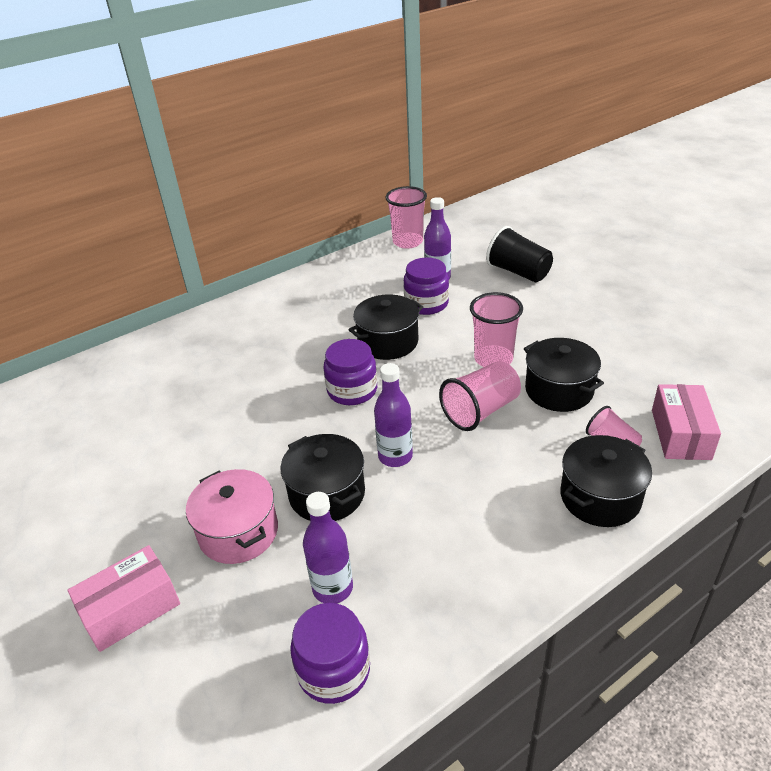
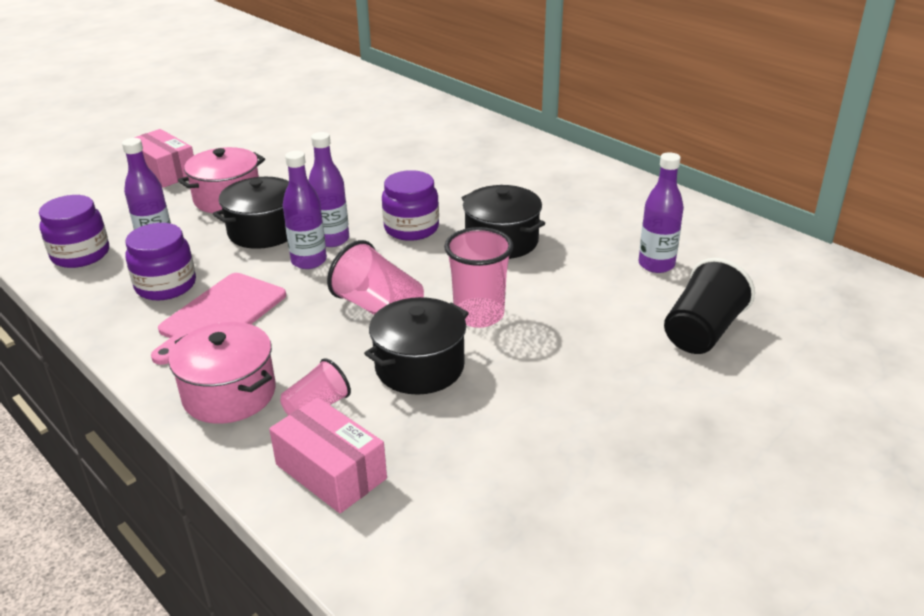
camera: 80 degrees right, 5 degrees down
(359, 441) = (332, 240): none -> purple bottle
(408, 242) = (743, 236): pink cup -> none
(426, 303) = (590, 260): purple jar -> purple jar (166, 285)
(482, 515) = (220, 315): none -> pink cutting board
(600, 497) = (229, 394): black pot -> pink pot
(680, 434) = (330, 471): pink box -> pink box turned 45 degrees clockwise

